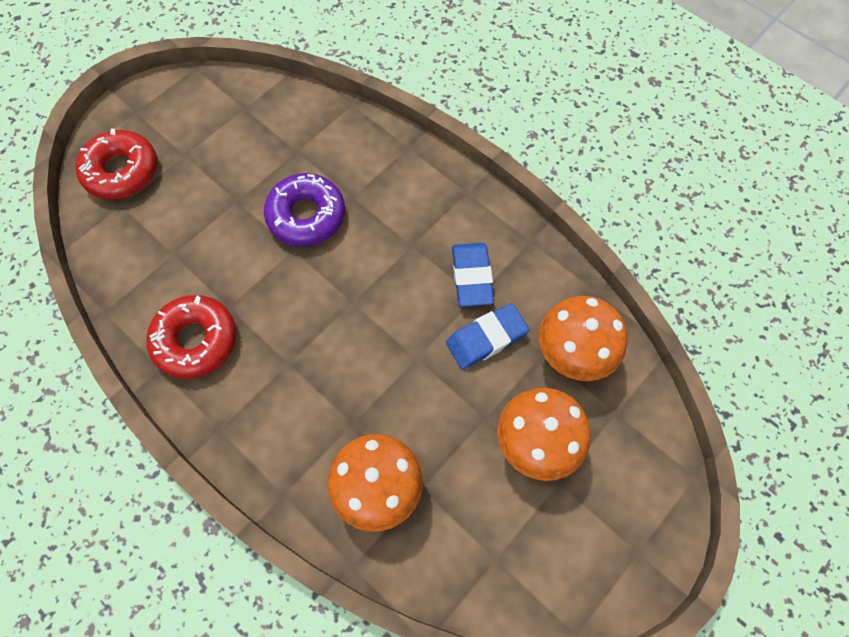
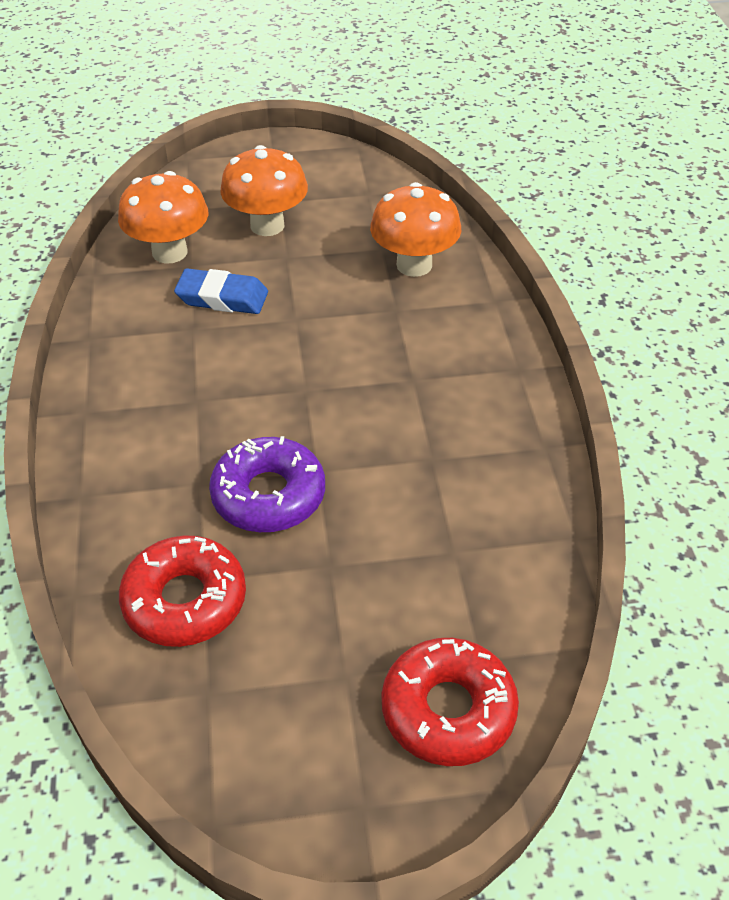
camera: 140 degrees left, 20 degrees down
(196, 340) = (489, 448): red donut -> red donut (185, 600)
(472, 277) = (176, 343): blue eraser -> none

